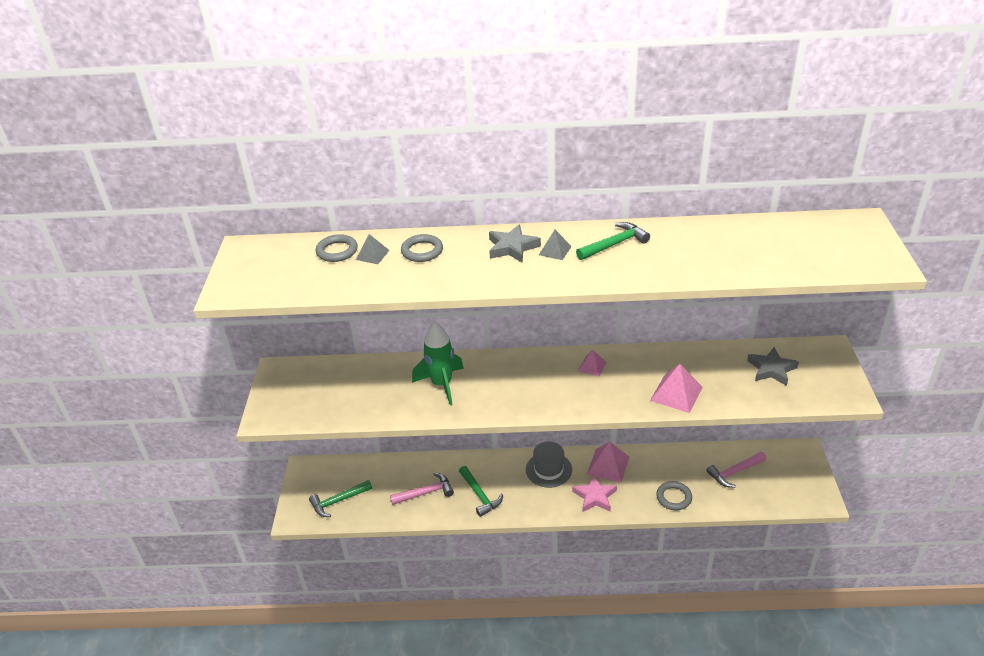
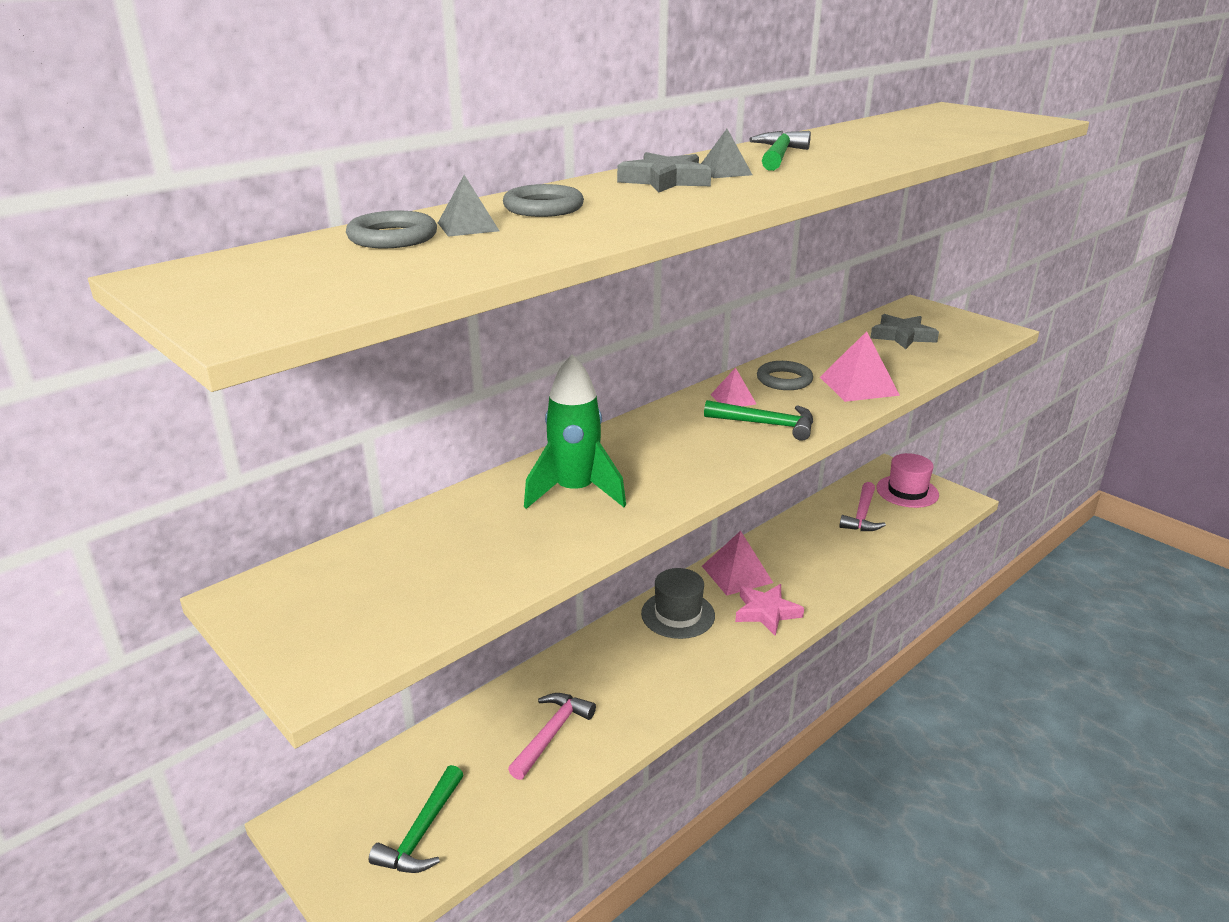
camera: 45 degrees left, 10 degrees down
(480, 495) = (631, 691): green hammer -> green hammer (766, 424)
(674, 497) = (843, 567): grey ring -> grey ring (784, 380)
(791, 473) = (907, 491): none -> pink hat

